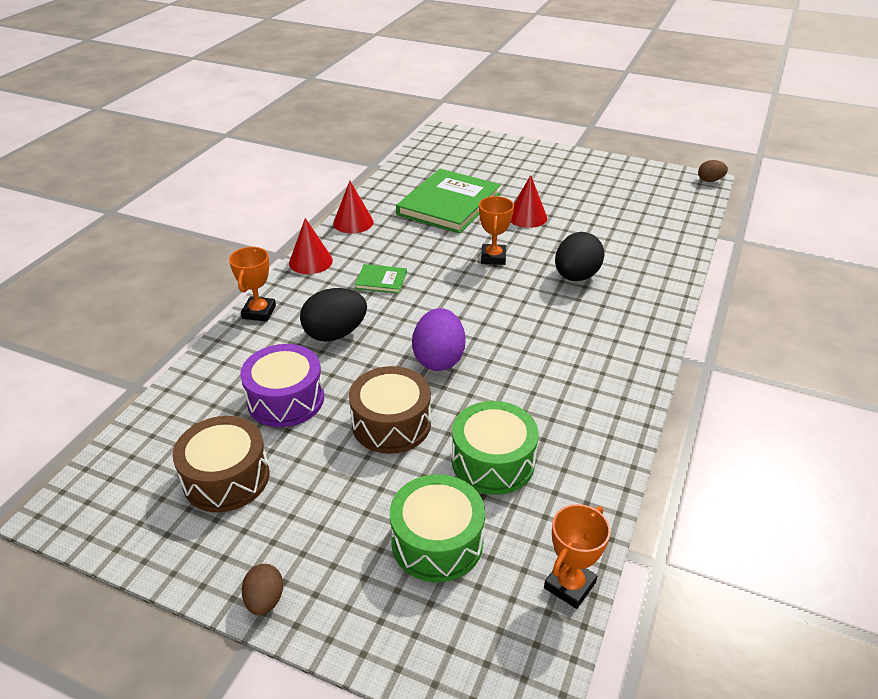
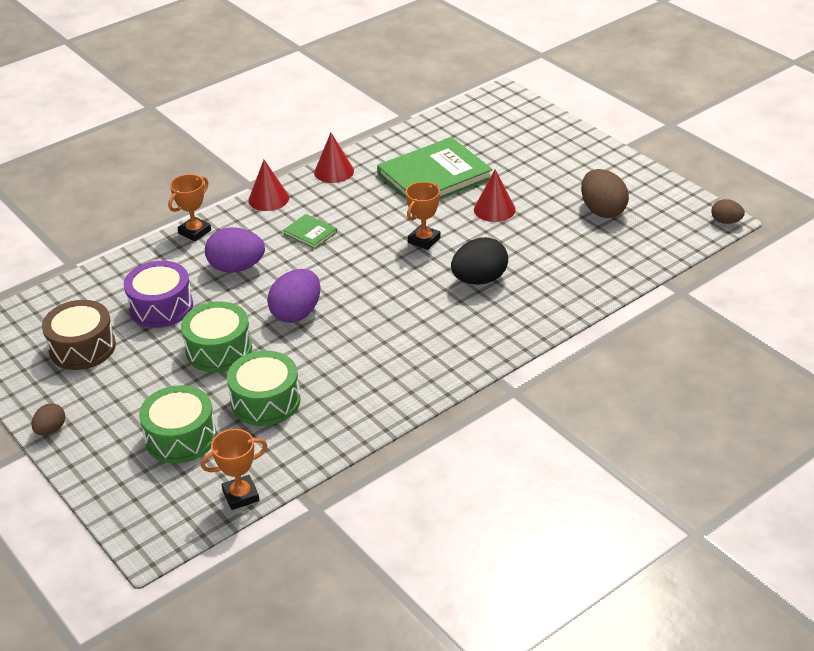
camera: 30 degrees right, 0 degrees up
(335, 334) = (236, 268): black egg -> purple egg
(391, 424) = (219, 350): brown drum -> green drum
(613, 196) = (602, 211): none -> brown egg

